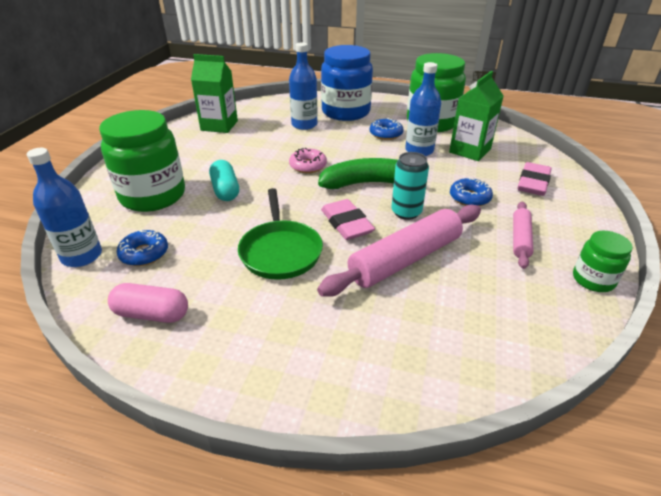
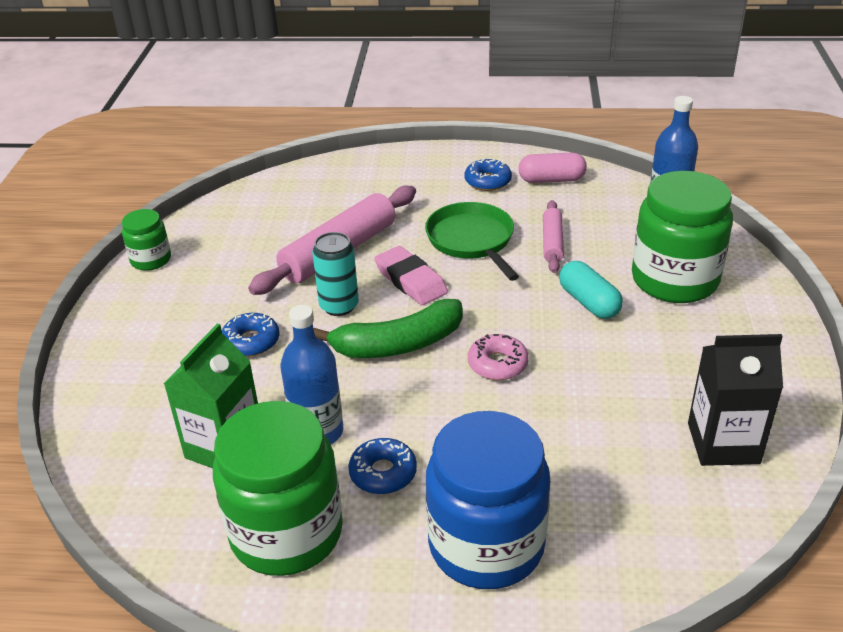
camera: 170 degrees right, 0 degrees up
(144, 253) = (608, 218): blue donut -> blue donut (487, 181)
(219, 125) = (723, 443): green carton -> black carton
(304, 125) = (557, 476): blue bottle -> none
(520, 239) = (206, 291): pink rolling pin -> pink rolling pin (552, 243)
(533, 183) = (146, 384): pink eraser -> none

